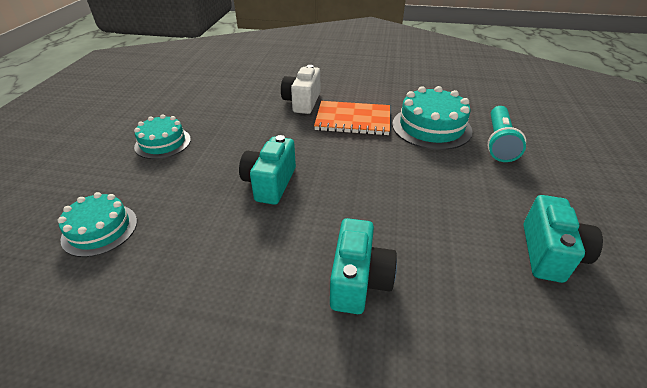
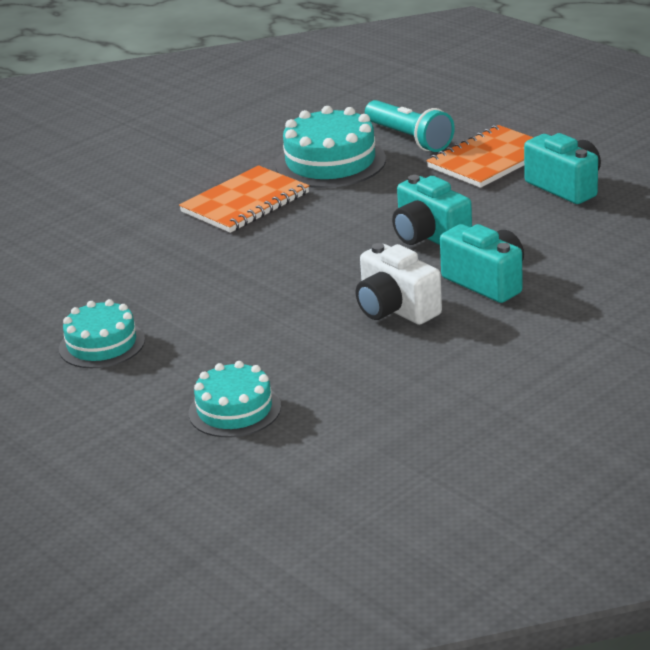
camera: 50 degrees left, 10 degrees down
(270, 183) = (293, 290): turquoise camera -> turquoise camera (429, 236)
(302, 102) = (150, 222): white camera -> white camera (395, 309)
(526, 190) = (489, 160): none -> orange notebook

